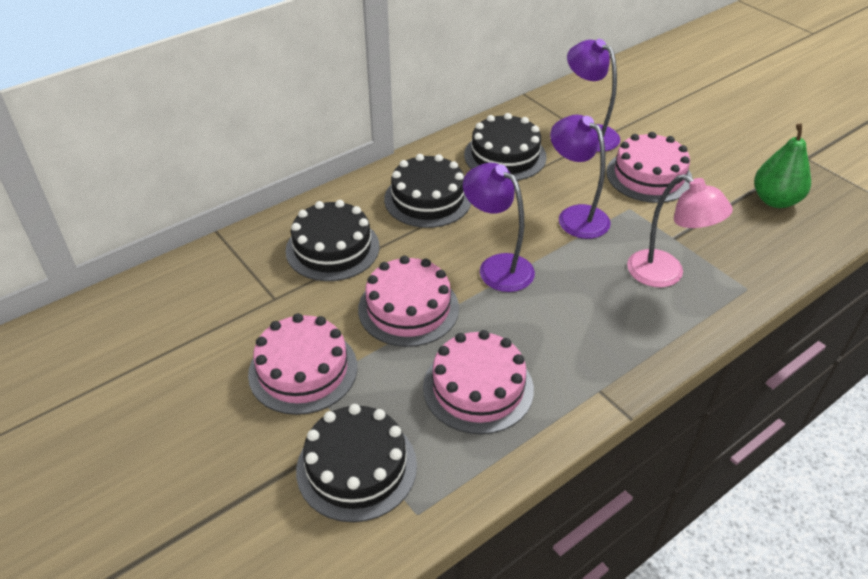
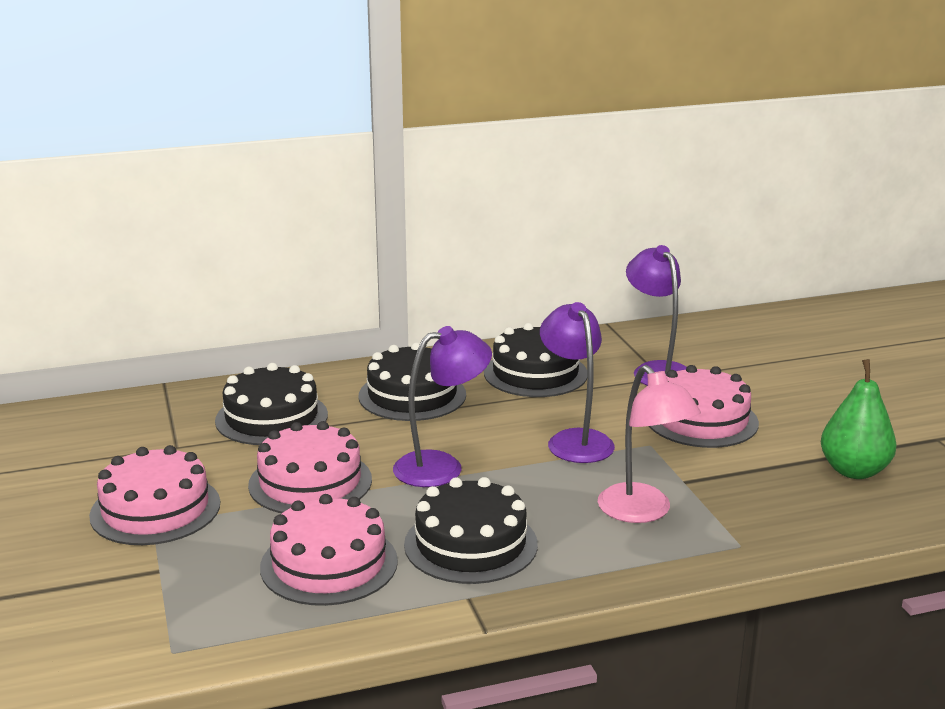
camera: 20 degrees right, 20 degrees down
(356, 467) = (142, 599): black cake -> black cake (470, 544)
(497, 267) = (441, 466): purple lamp -> purple lamp turned 90 degrees clockwise

